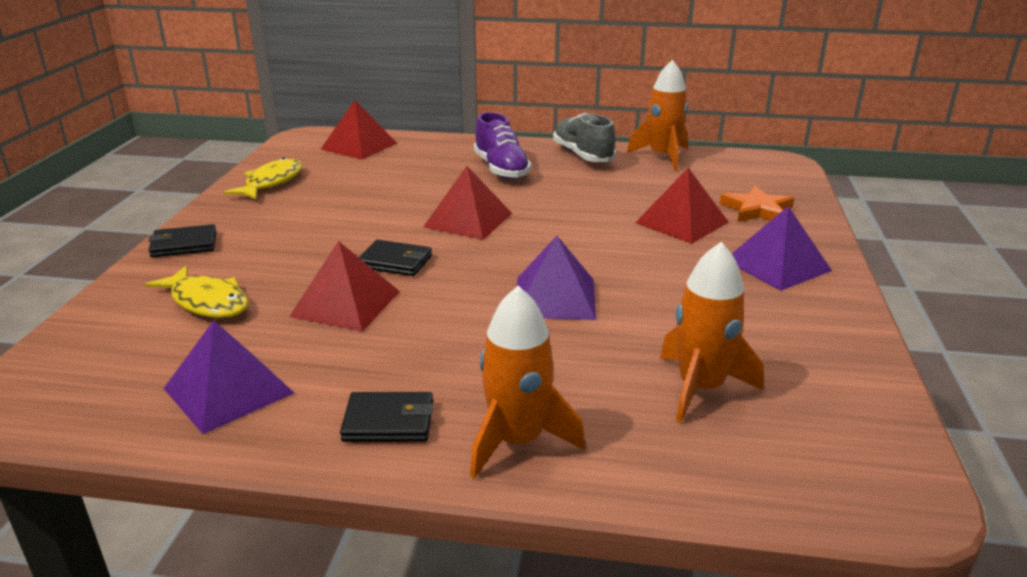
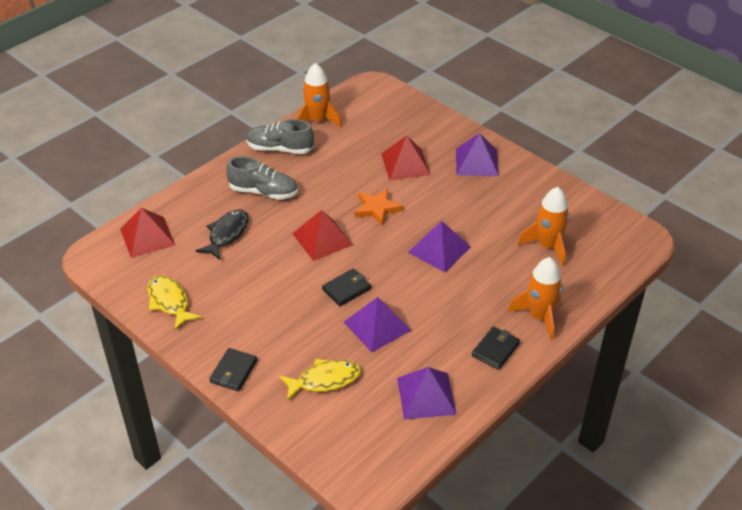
camera: 55 degrees left, 15 degrees up
(345, 303) = (377, 326): red pyramid -> purple pyramid
(408, 174) = (227, 234): none -> black fish
(501, 169) = (263, 192): purple shoe -> grey shoe
(757, 210) = (418, 131): orange star -> orange star (377, 208)

